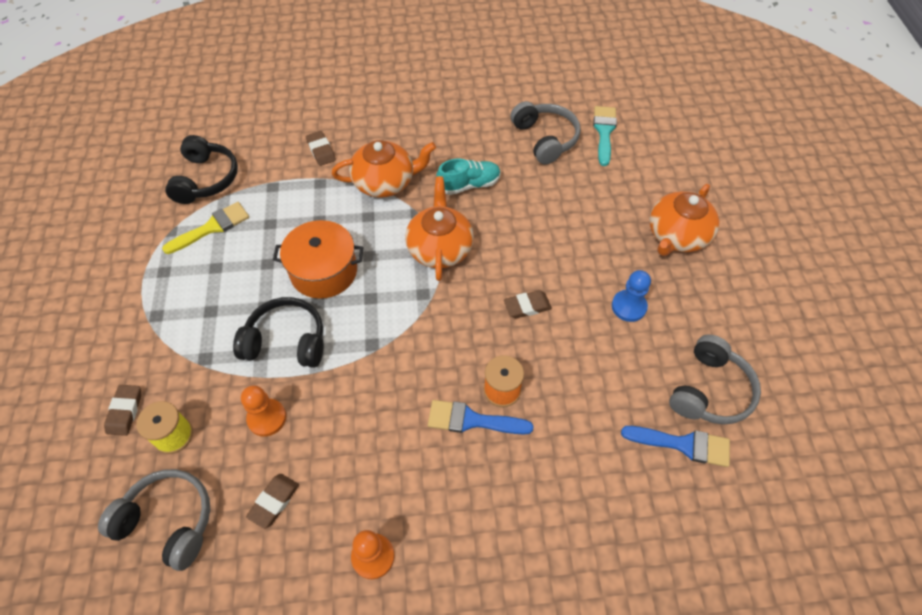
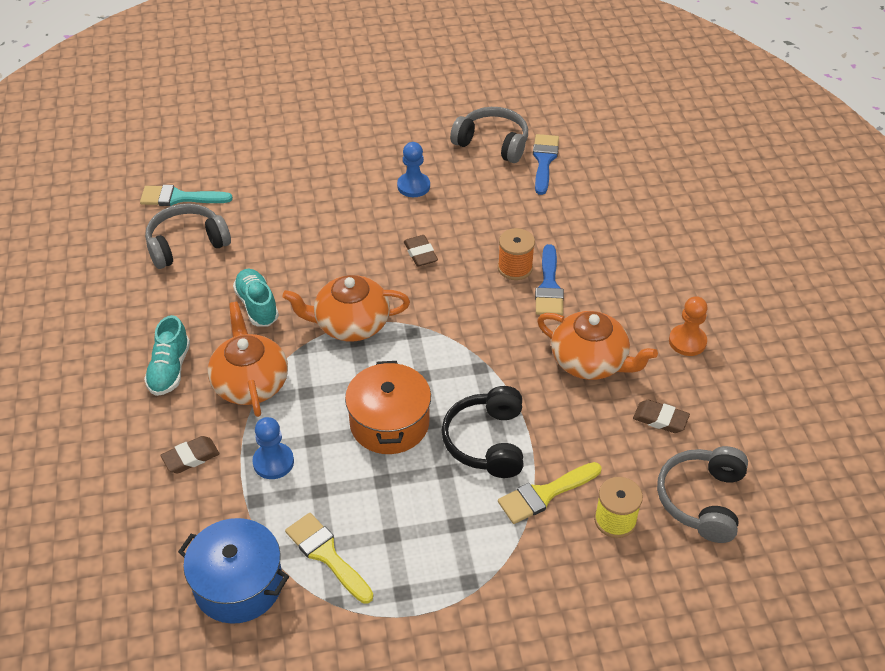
camera: 95 degrees left, 10 degrees down
(125, 411) = (598, 576): brown eraser -> none
(206, 179) = (238, 584): black headphones -> blue pot
(218, 380) = (544, 494): none -> yellow brush
(267, 418) = (579, 441): orange pawn -> none
(304, 197) = (273, 462): none -> blue pawn
(407, 135) = (169, 369): none -> turquoise shoe
(677, 236) = (328, 152): orange teapot -> orange teapot (590, 361)

